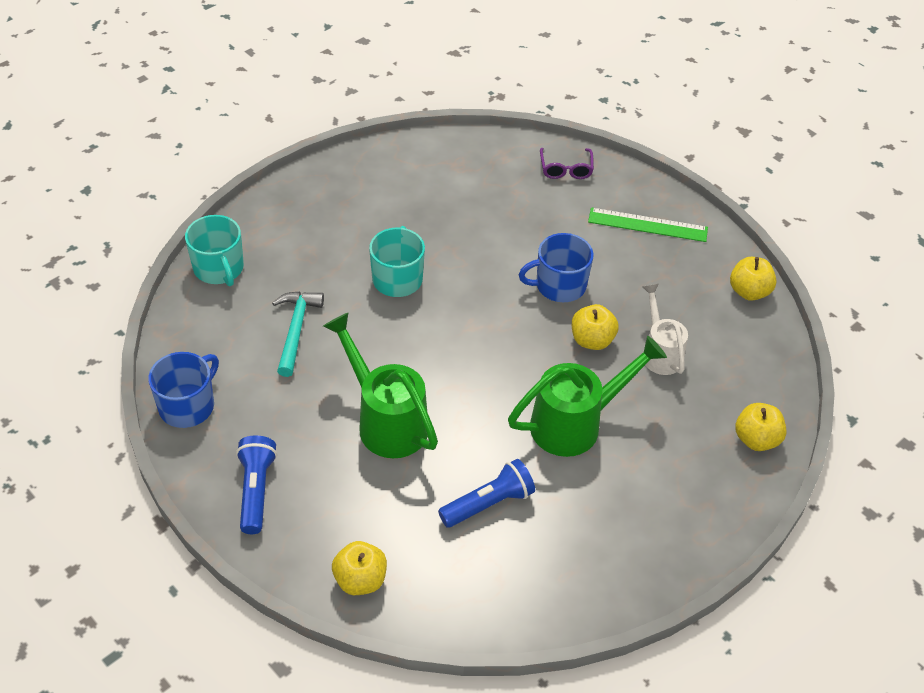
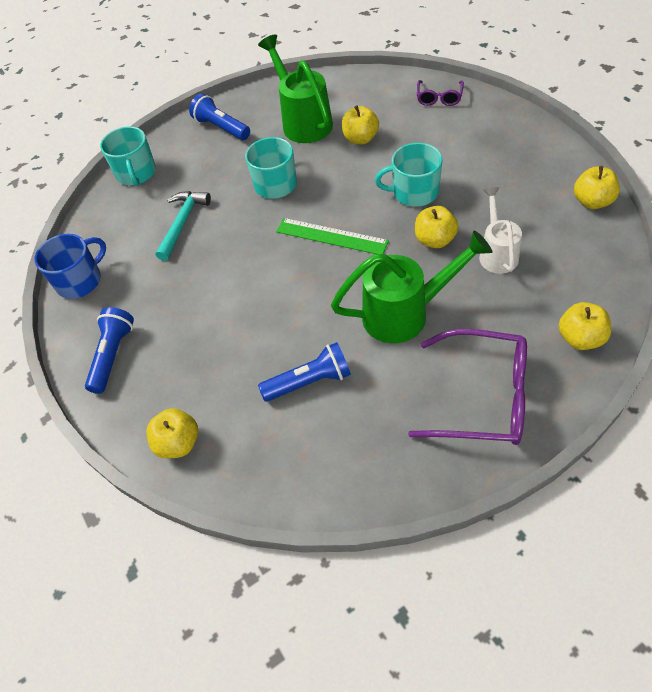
camera: 20 degrees right, 5 degrees up
(312, 208) = (221, 128): none -> blue flashlight
(386, 421) = (237, 302): green watering can -> green watering can (303, 121)
(485, 221) = (360, 139): none -> yellow apple
(559, 285) = (414, 192): blue mug -> turquoise mug
(647, 225) = (504, 143): green ruler -> green ruler (331, 236)
(670, 506) = (482, 397): none -> purple glasses

